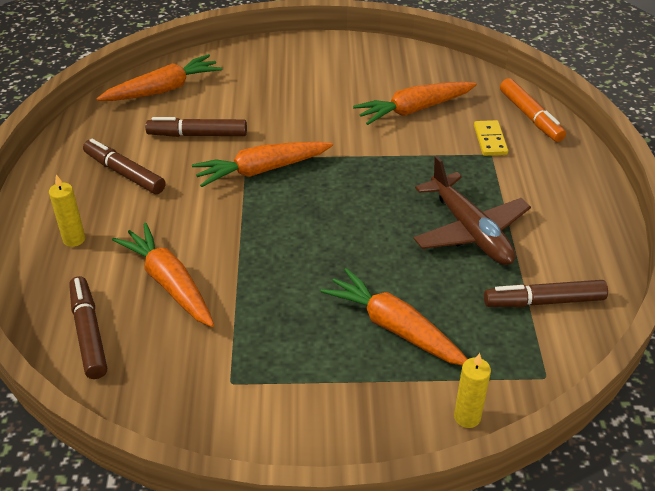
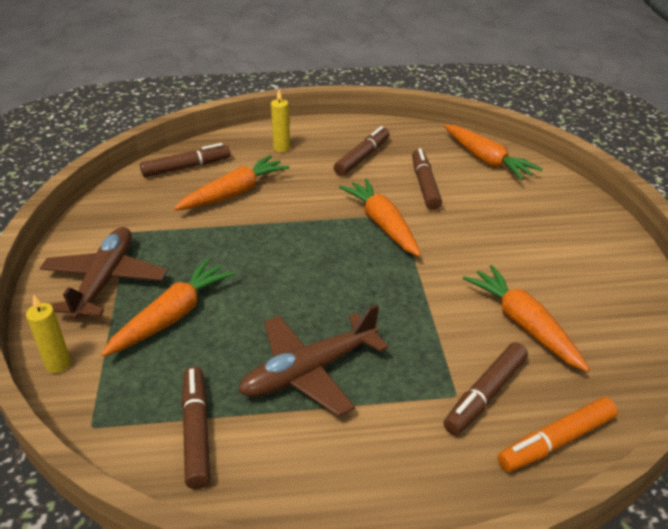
camera: 85 degrees right, 5 degrees down
(329, 394) = (105, 281): none -> brown plane
(490, 140) = (485, 395): yellow domino -> brown marker

